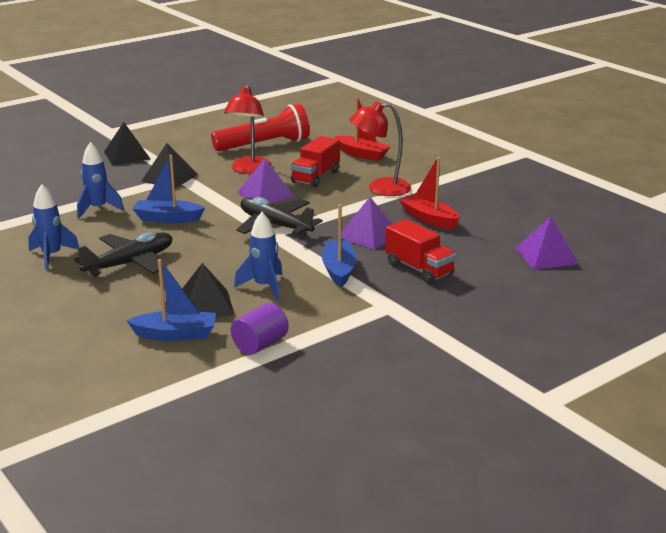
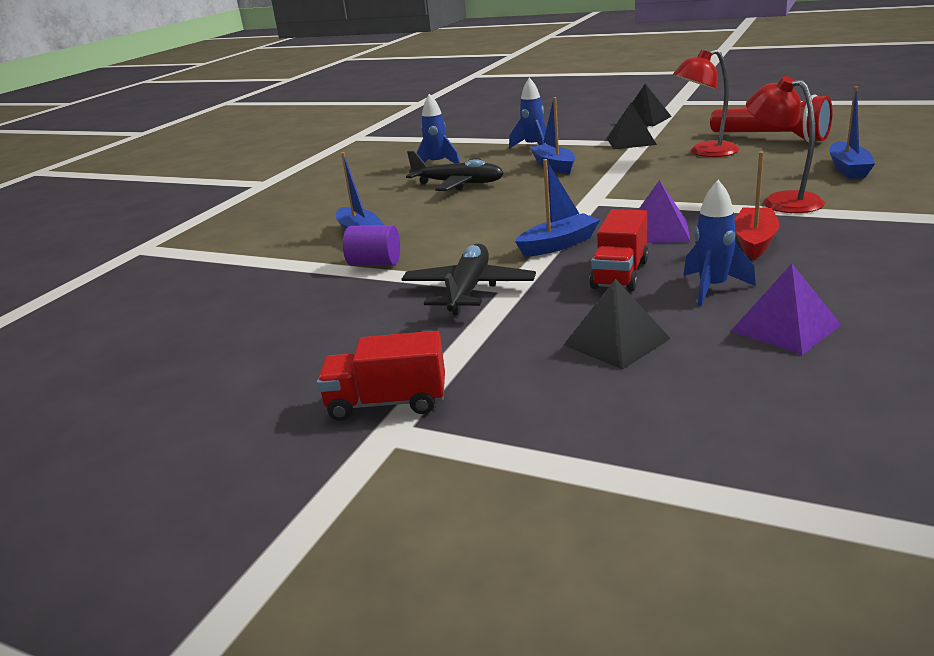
camera: 65 degrees right, 0 degrees up
(205, 305) = (420, 225): black pyramid -> black pyramid (616, 341)
(264, 287) = (481, 231): blue rocket -> blue rocket (712, 288)
(265, 194) = (666, 173): purple pyramid -> none
(275, 225) = (608, 196): black plane -> black plane (468, 290)
(315, 177) = (746, 173): red truck -> red truck (387, 403)
(361, 154) = (848, 169): red boat -> blue boat

